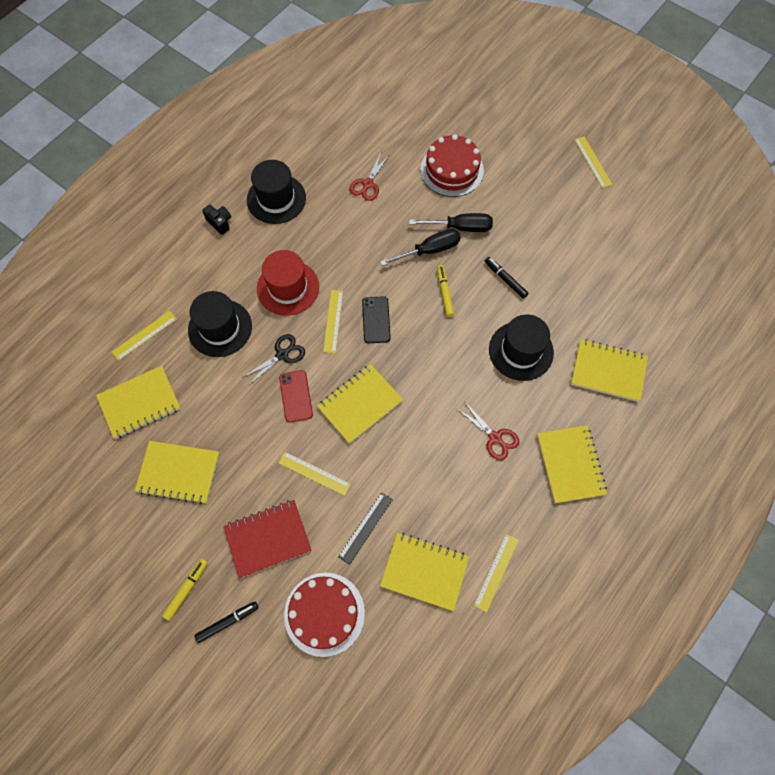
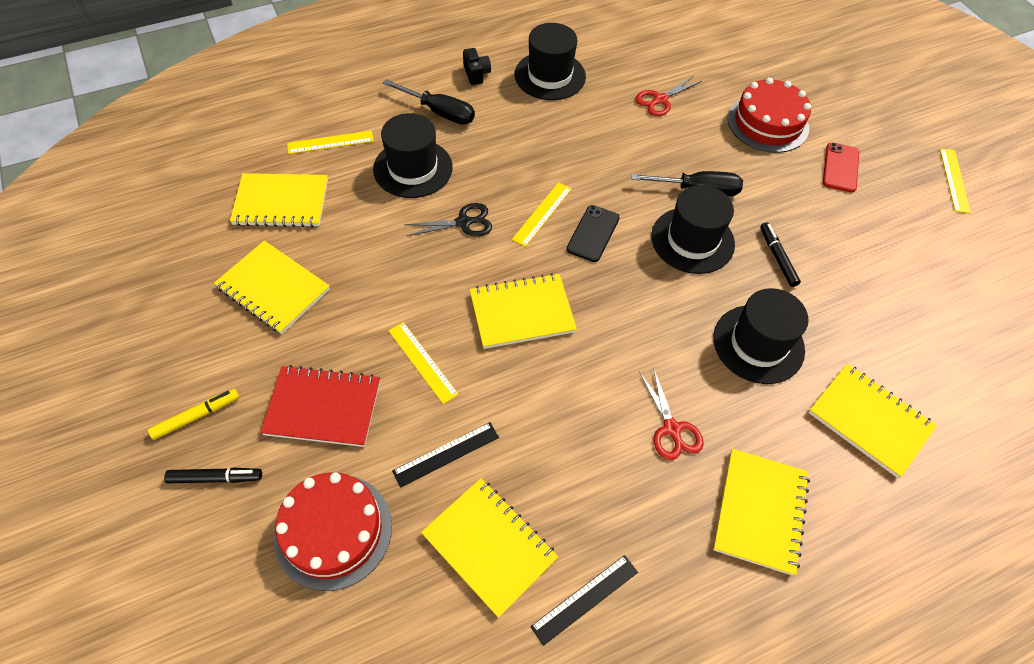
camera: 25 degrees right, 10 degrees down
(288, 288) = (511, 161): red hat -> none
(296, 396) = (452, 270): red phone -> red phone (840, 167)
(444, 293) = (692, 240): yellow marker -> black hat
(461, 227) = (749, 182): black screwdriver -> black screwdriver (440, 112)
(496, 572) = (585, 599): yellow ruler -> black ruler

